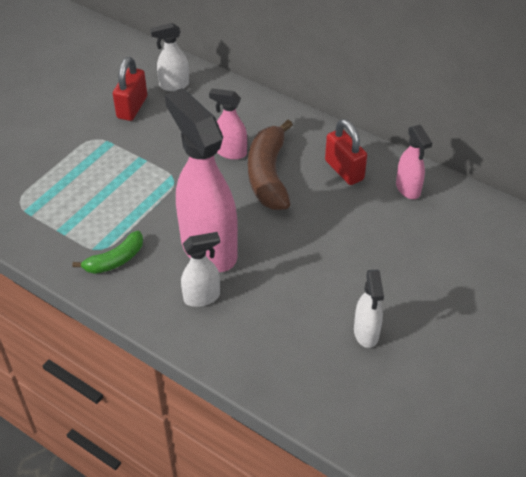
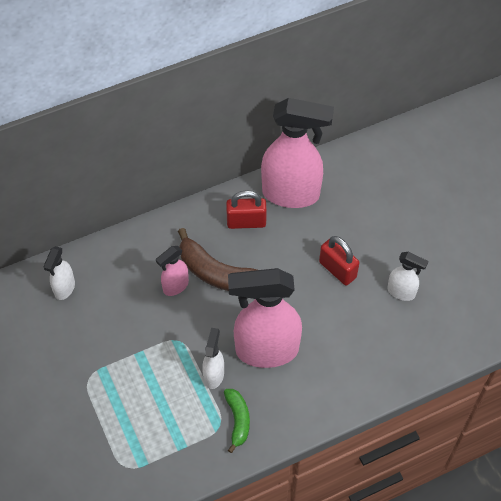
camera: 60 degrees left, 10 degrees up
(132, 107) = (69, 332): red padlock -> red padlock (337, 270)
(202, 297) = (311, 377): white spray bottle -> white spray bottle (214, 375)
(408, 189) = (291, 194): pink spray bottle -> pink spray bottle, size x2.09

